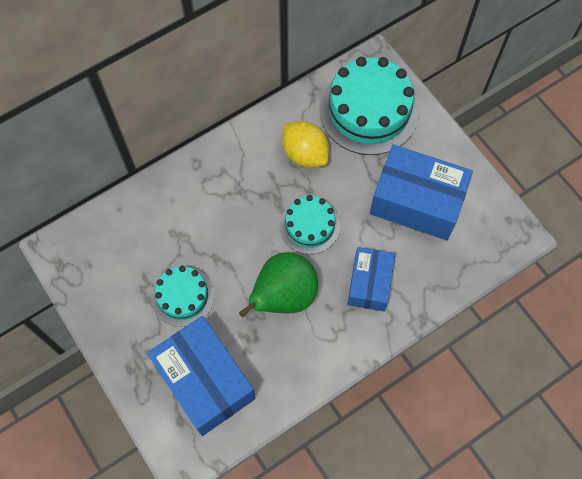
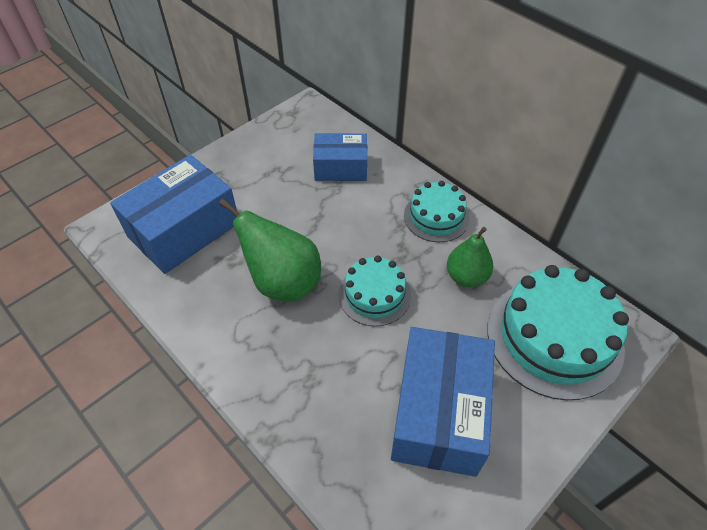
camera: 80 degrees right, 15 degrees down
(183, 296) = (272, 198): turquoise cake -> turquoise cake (436, 216)
(305, 154) = (466, 277): yellow lemon -> green pear
(369, 284) = (311, 369): blue box -> blue box (341, 167)

